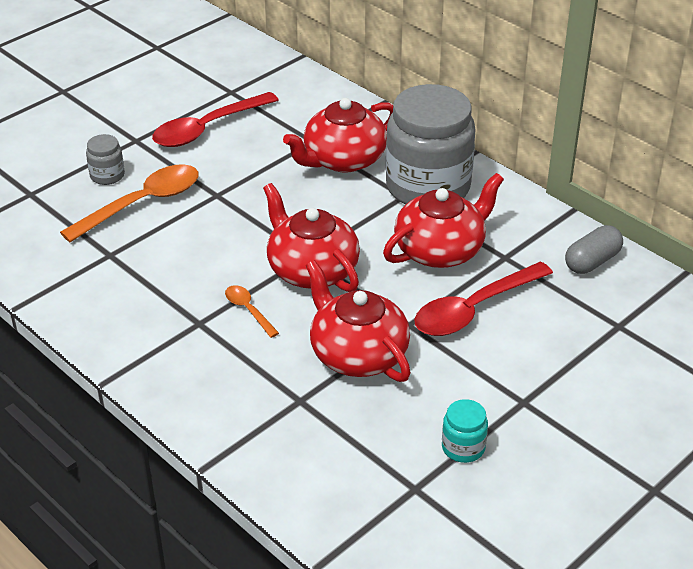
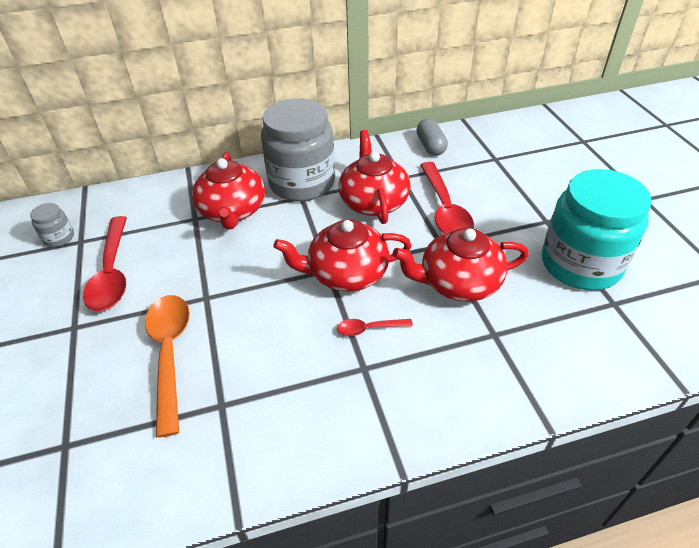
camera: 60 degrees left, 5 degrees up
(107, 175) = (103, 367): grey jar -> grey jar (59, 238)
(248, 310) = (369, 329): orange spoon -> red spoon
(463, 447) = (580, 264): turquoise jar -> turquoise jar, size x2.42

